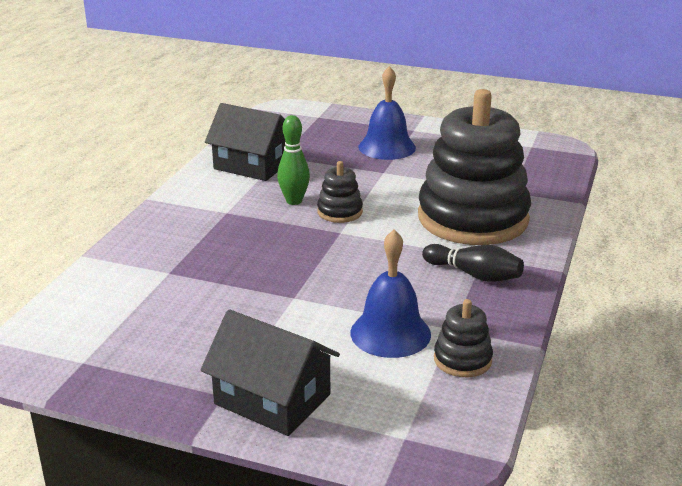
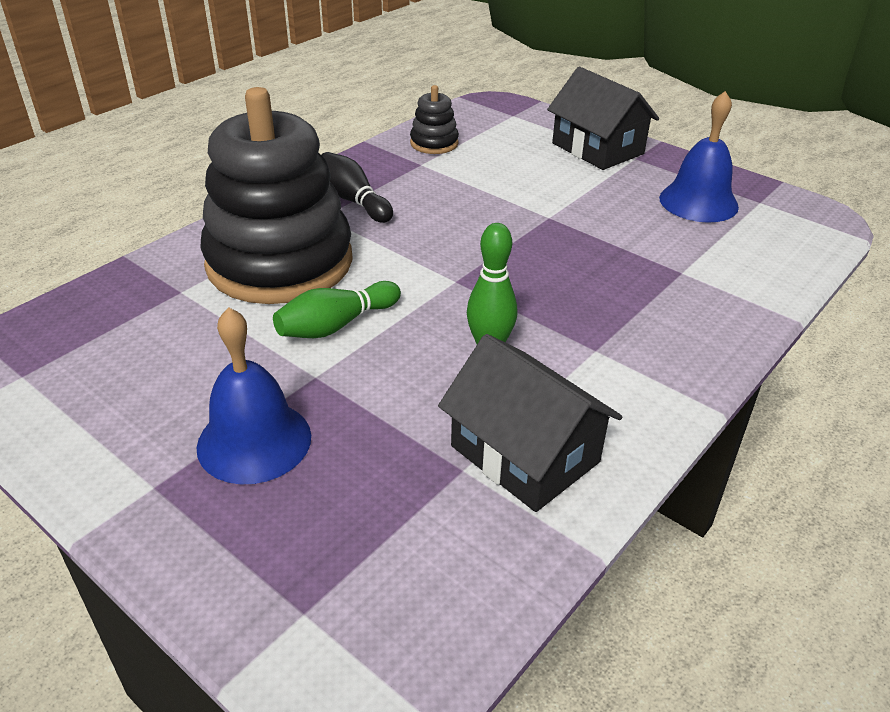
camera: 160 degrees left, 10 degrees up
(340, 212) = (436, 311): black stacking toy -> none
(390, 333) = (477, 170): blue bell -> blue bell (698, 202)
(395, 193) = (336, 325): none -> green bowling pin

